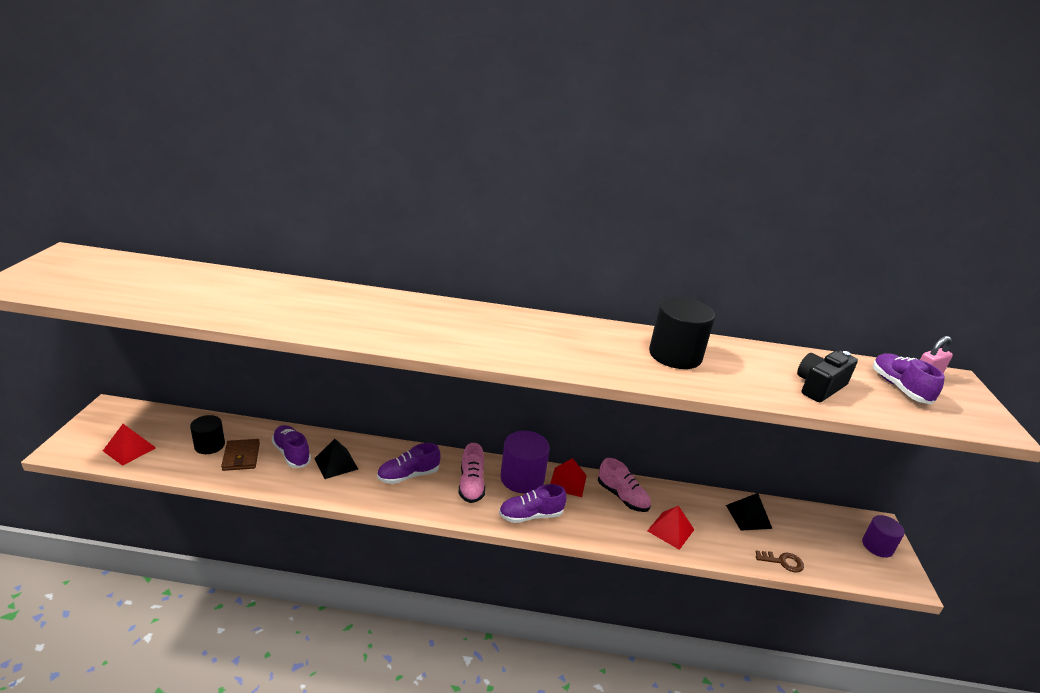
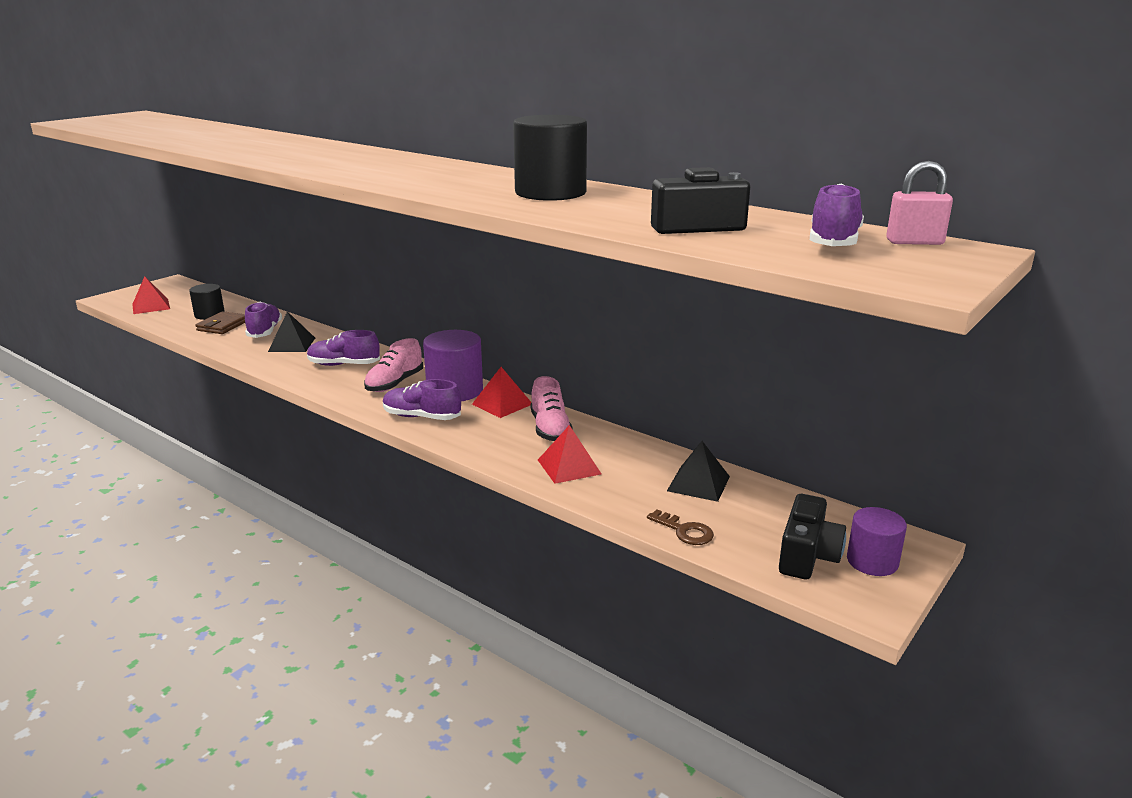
camera: 35 degrees right, 5 degrees down
(850, 555) = (807, 556): none -> black camera

